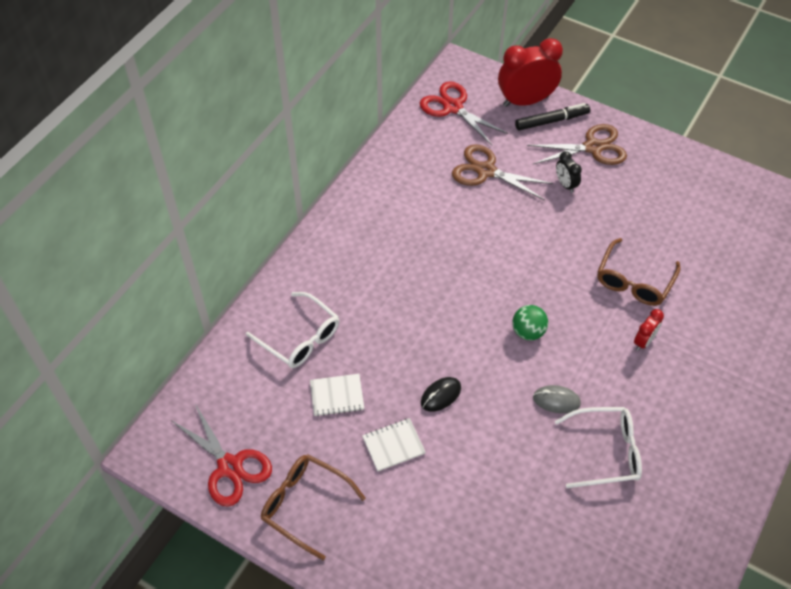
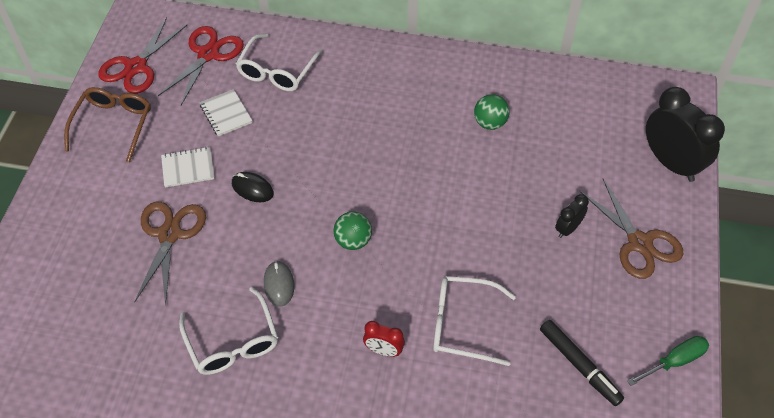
camera: 70 degrees right, 0 degrees up
(393, 445) = (188, 168): white notebook -> white notebook turned 60 degrees counterclockwise
(438, 196) = (490, 123): none -> green ball
(453, 107) = (620, 103): red scissors -> red scissors (208, 54)
(486, 171) = (546, 153): brown scissors -> brown scissors (170, 234)
(525, 101) = (671, 163): red clock -> black clock
(551, 121) = (656, 194): black marker -> black marker (579, 365)
(634, 281) = (462, 324): brown glasses -> white glasses
(699, 167) = (674, 361): none -> green screwdriver

